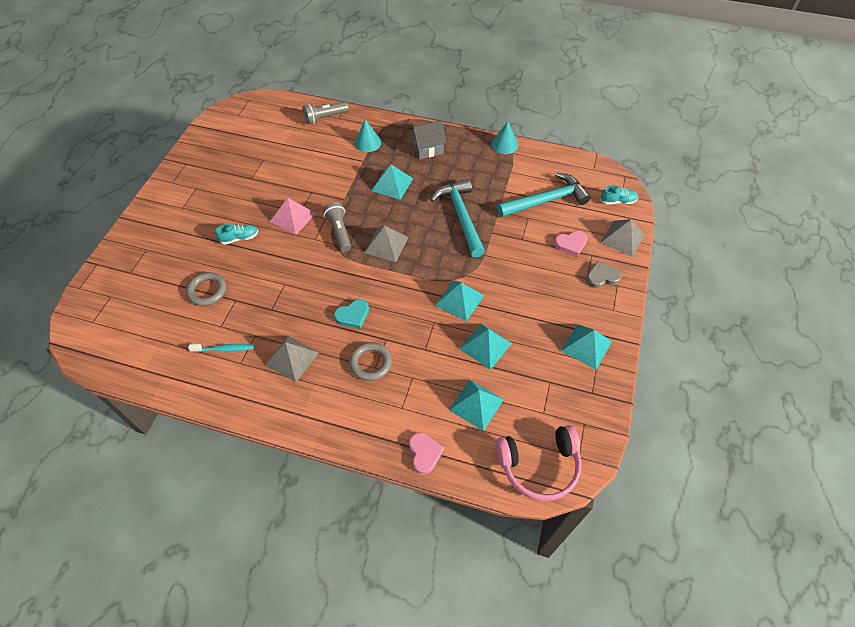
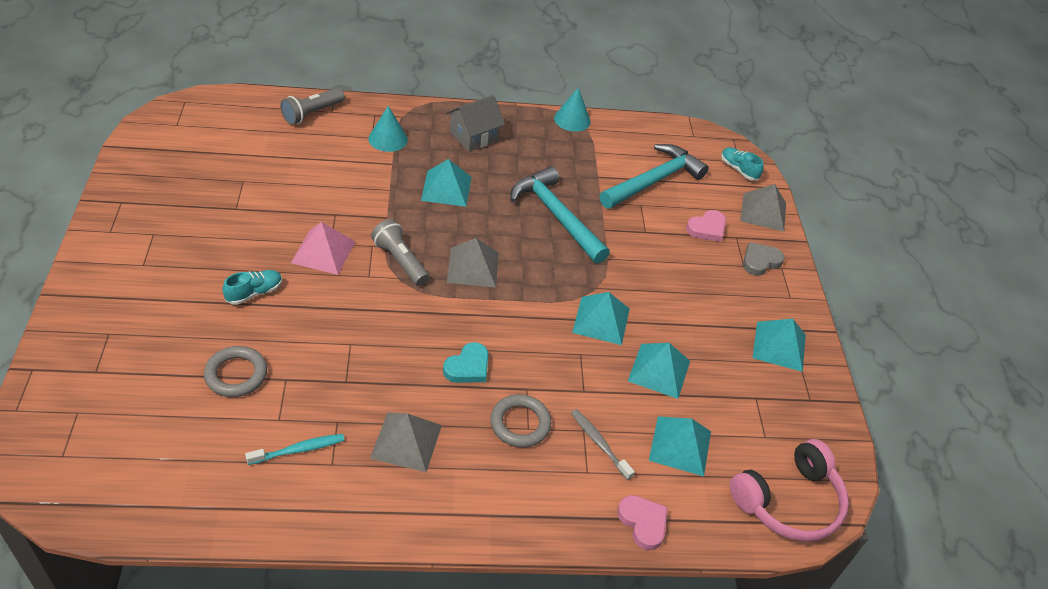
camera: 25 degrees left, 10 degrees down
(419, 389) = (599, 443): none -> grey toothbrush
(617, 201) = (738, 169): turquoise shoe -> turquoise shoe turned 105 degrees counterclockwise

